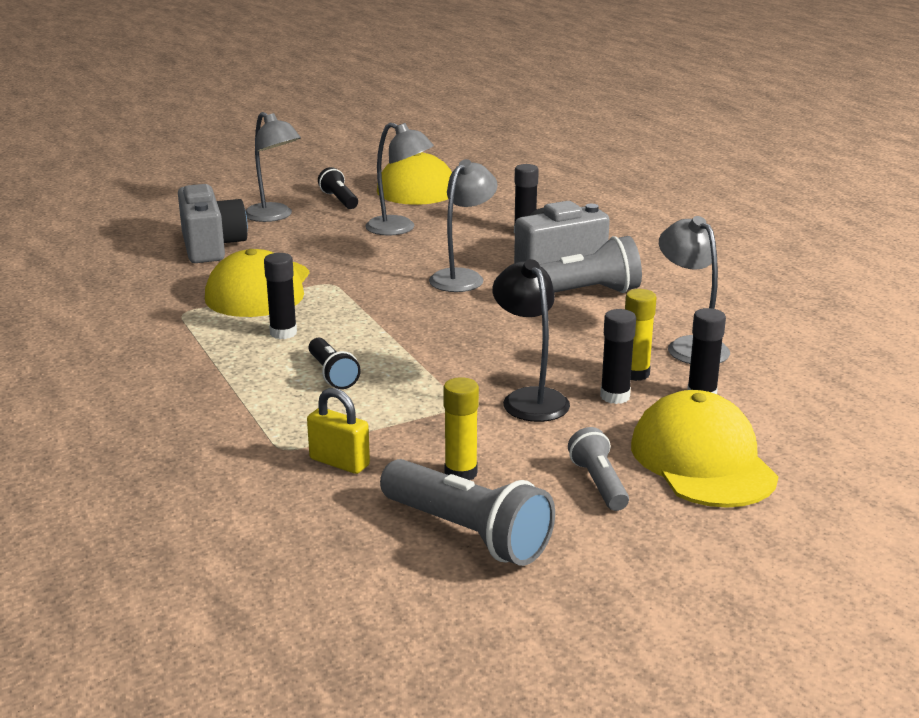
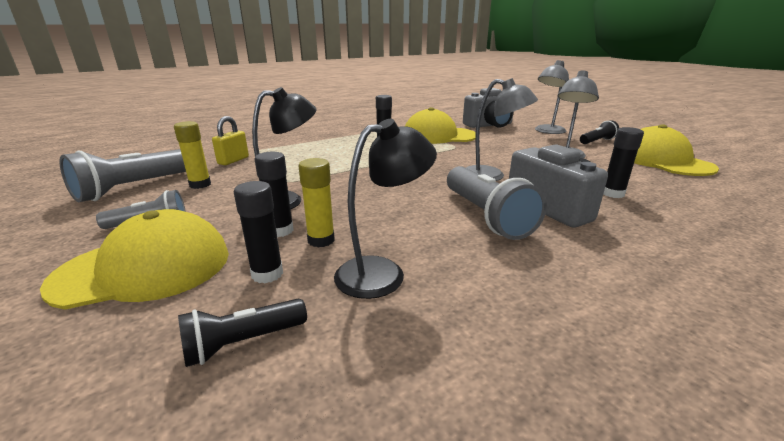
camera: 85 degrees right, 0 degrees up
(332, 374) = (333, 154): black flashlight -> black flashlight (243, 343)
(690, 346) = (382, 272): grey lamp -> black lamp

